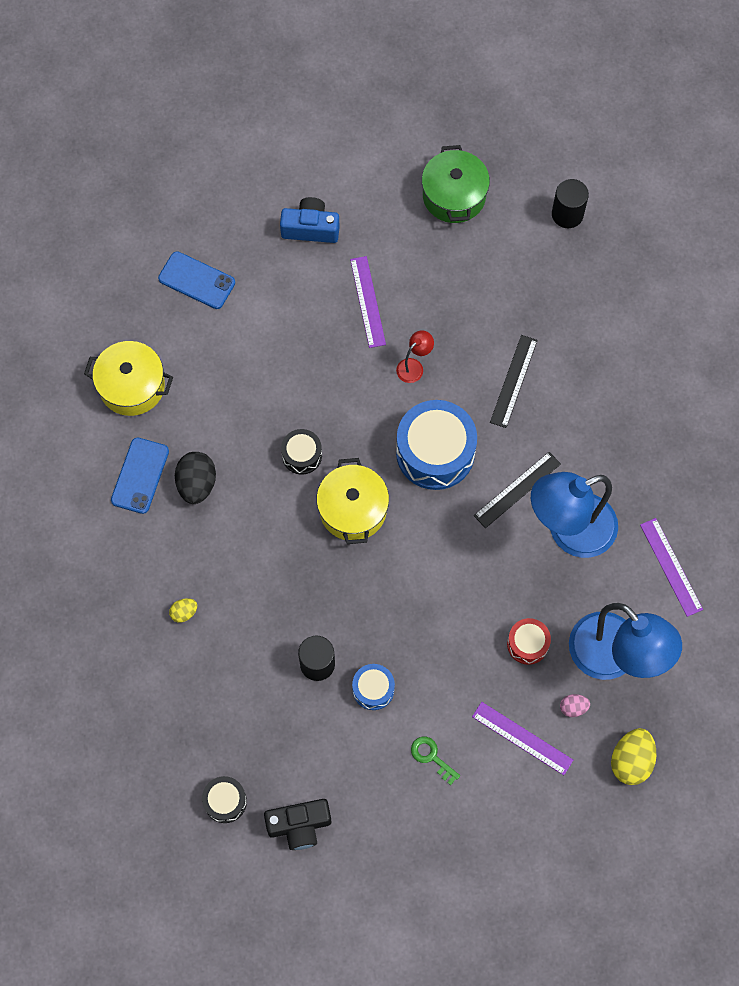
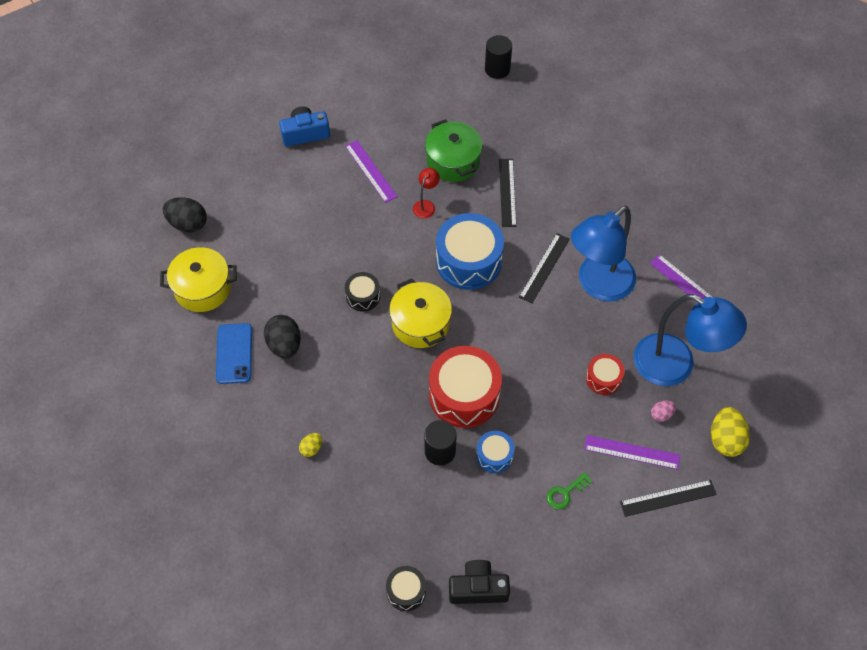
camera: 20 degrees left, 10 degrees down
(141, 301) = (188, 224): none -> black egg
(196, 280) = (228, 196): blue phone -> none
(299, 825) = (478, 588): black camera -> black camera turned 150 degrees counterclockwise
(368, 609) = (464, 395): none -> red drum
(432, 757) = (565, 493): green key -> green key turned 60 degrees counterclockwise
(454, 196) = (407, 81): green pot -> green pot (453, 161)
(539, 802) = (668, 498): none -> black ruler

